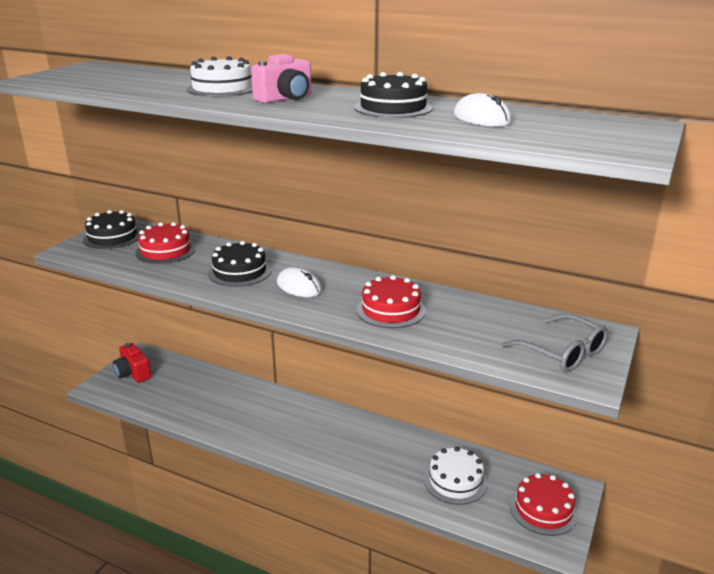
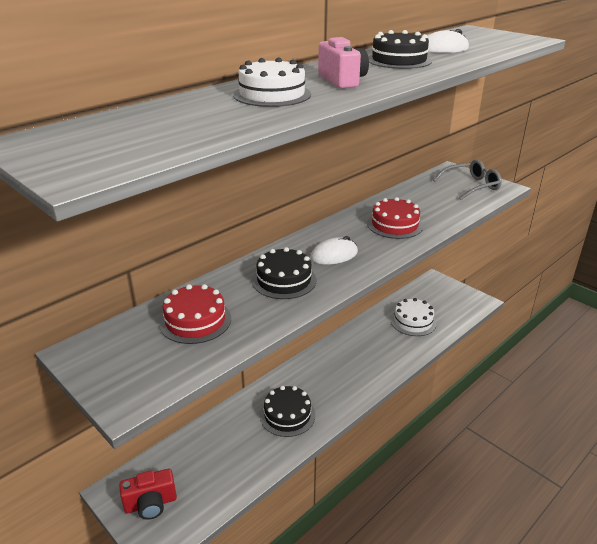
camera: 70 degrees left, 5 degrees up
(112, 237) = (115, 360): black cake -> black cake (287, 415)
(543, 509) = (449, 296): red cake -> none

